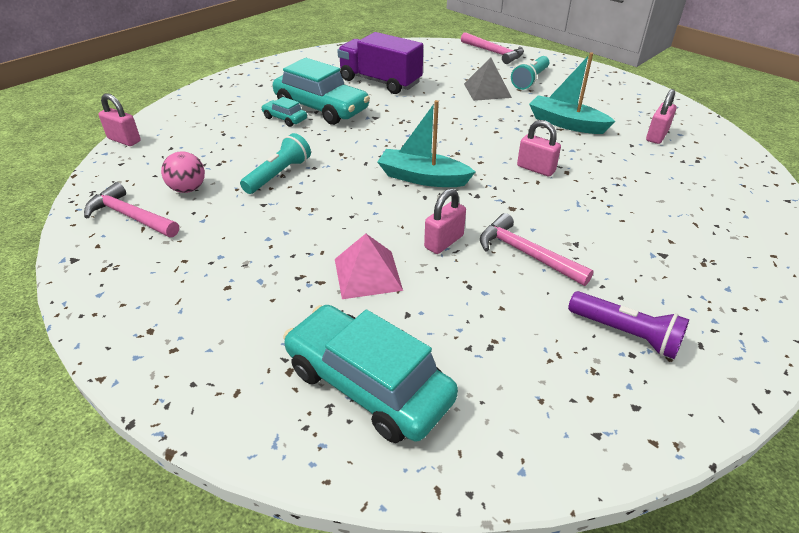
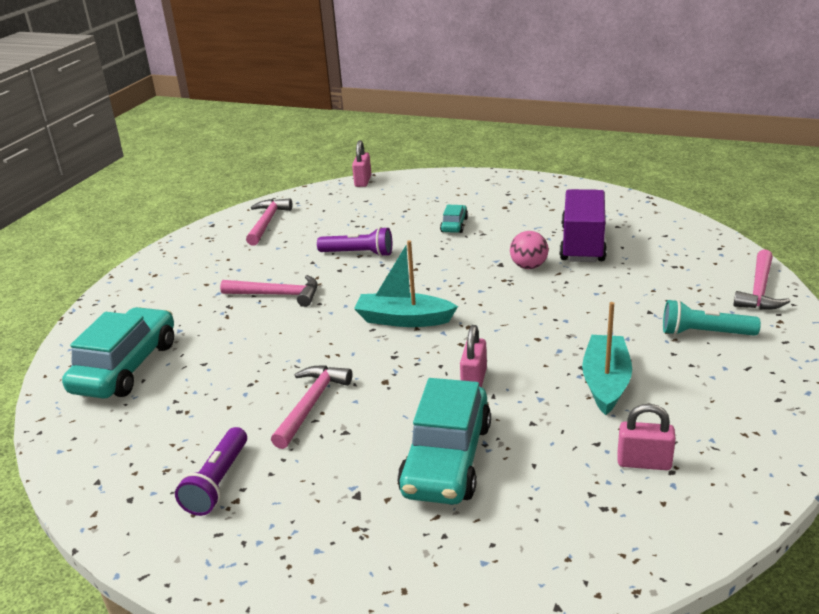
camera: 70 degrees right, 10 degrees down
(188, 189) = (313, 228): pink ball -> pink ball (528, 266)
(278, 175) = (358, 253): turquoise flashlight -> purple flashlight
(308, 238) = (277, 294): none -> pink hammer
(321, 108) = (491, 234): turquoise car -> turquoise car (447, 459)
(367, 274) = (244, 333): pink pyramid -> none
(423, 178) = (403, 319): turquoise boat -> turquoise boat turned 75 degrees counterclockwise
(444, 242) = (306, 356): pink padlock -> none
(487, 90) = (637, 310): grey pyramid -> none

